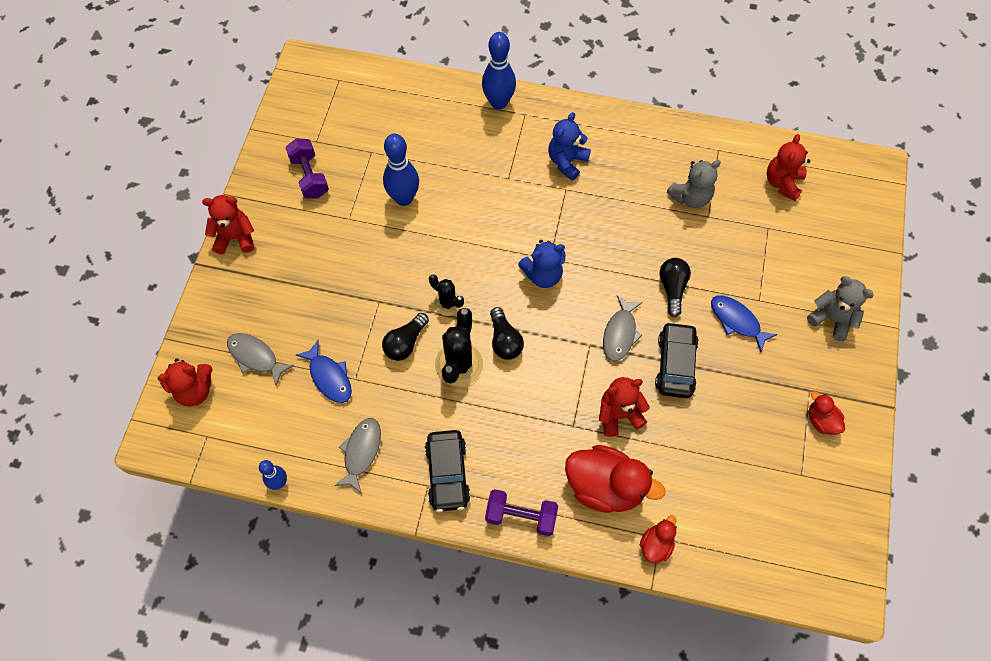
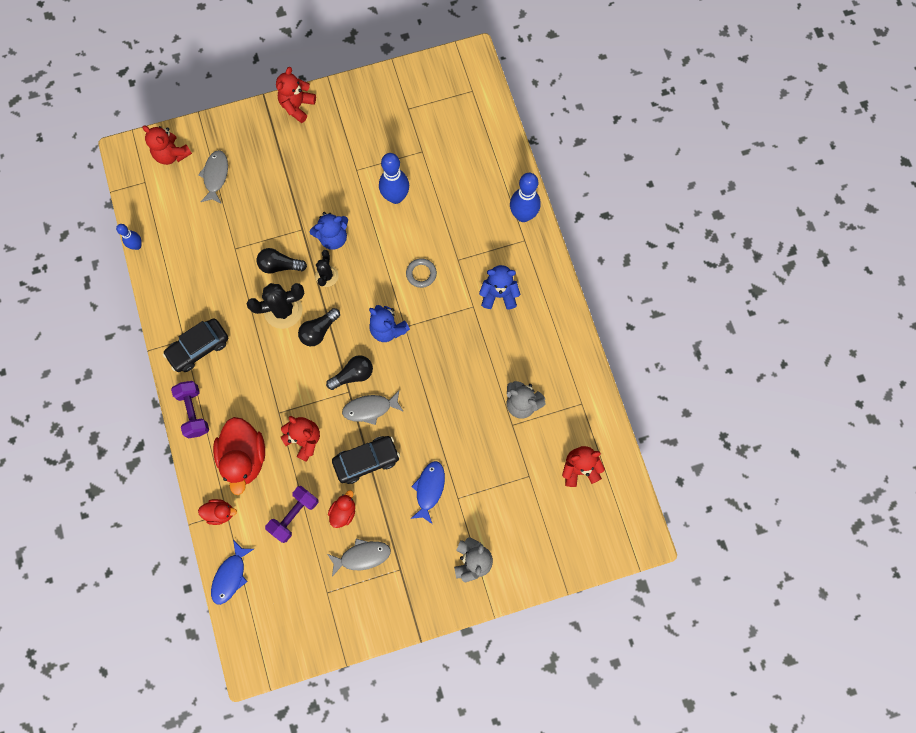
camera: 60 degrees right, 10 degrees up
(235, 238) = (297, 106): red teddy bear -> red teddy bear turned 120 degrees counterclockwise
(309, 176) = (375, 123): purple dumbbell -> purple dumbbell (294, 515)
(329, 377) = (227, 231): blue fish -> blue fish (230, 576)
(361, 452) = (185, 284): grey fish -> grey fish (362, 556)
(408, 276) = (333, 237): none -> blue teddy bear
(502, 216) = (421, 274): none -> grey ring
(672, 288) = (430, 428): black light bulb -> black light bulb (353, 375)
(821, 421) = (379, 589): red duck -> red duck (343, 512)

